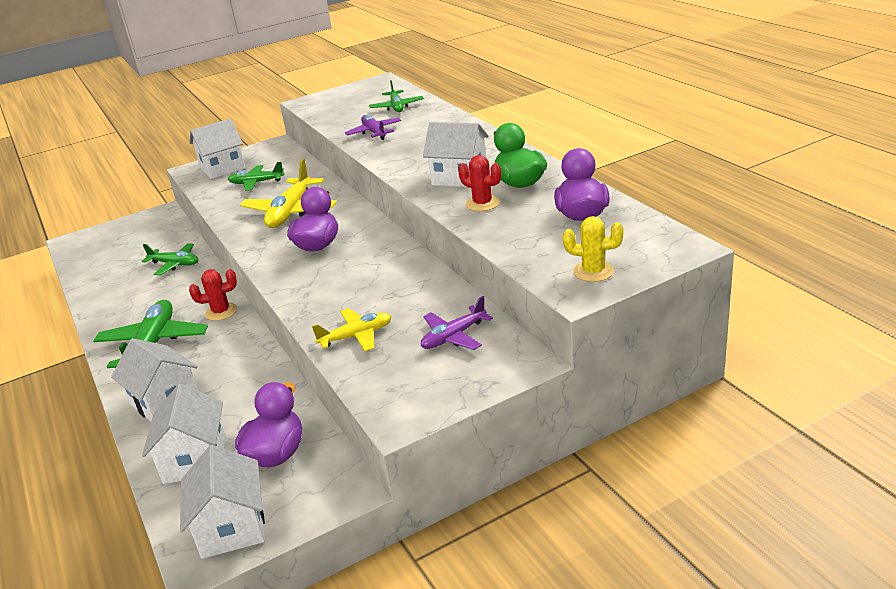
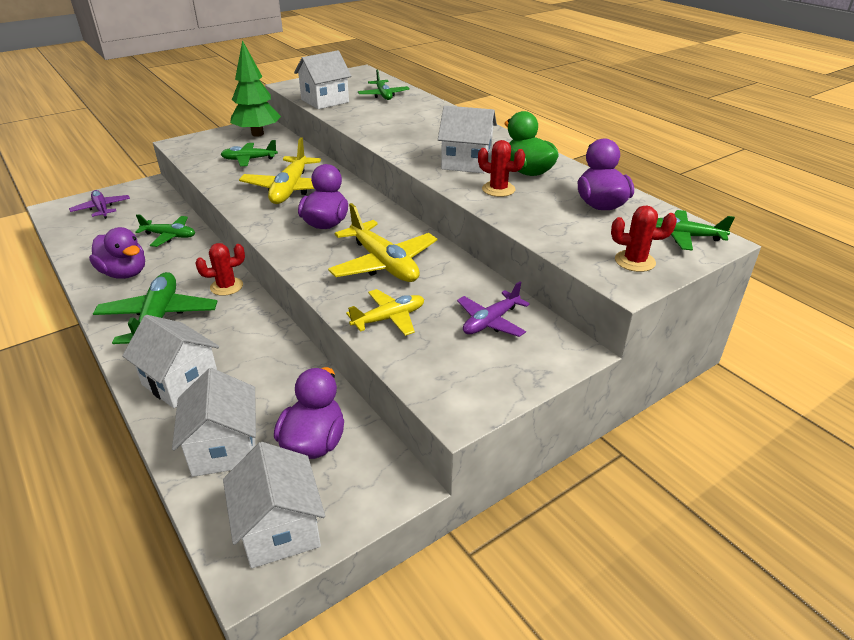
camera: 10 degrees left, 5 degrees up
(128, 302) = (124, 273): none -> purple duck
(222, 168) = (211, 144): white house -> white house (325, 101)
(270, 155) = (257, 134): none -> green tree
(364, 283) = (384, 263): none -> yellow plane
(374, 132) = (368, 117): purple plane -> purple plane (101, 209)
(593, 271) = (635, 261): yellow cactus -> red cactus
(654, 244) = (683, 237): none -> green plane

